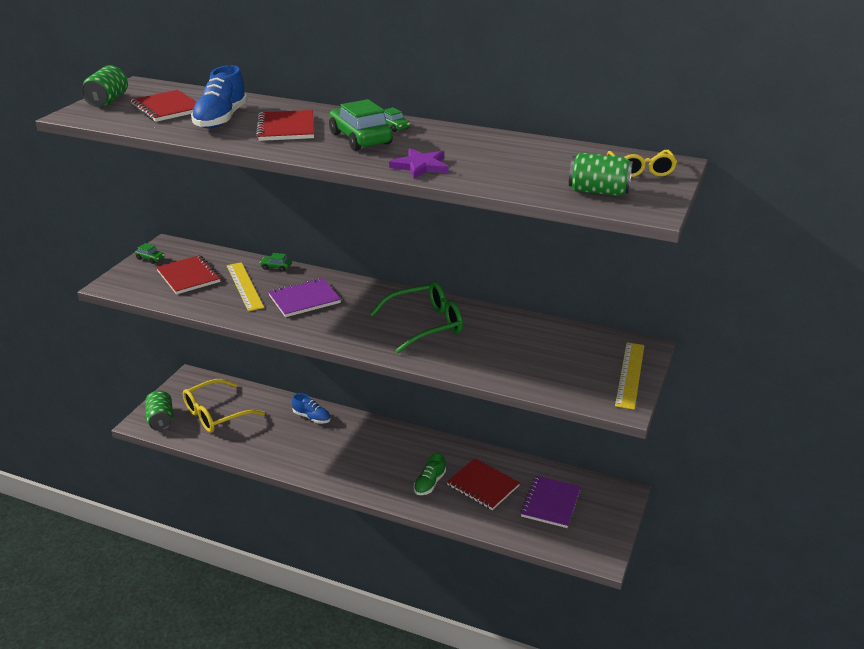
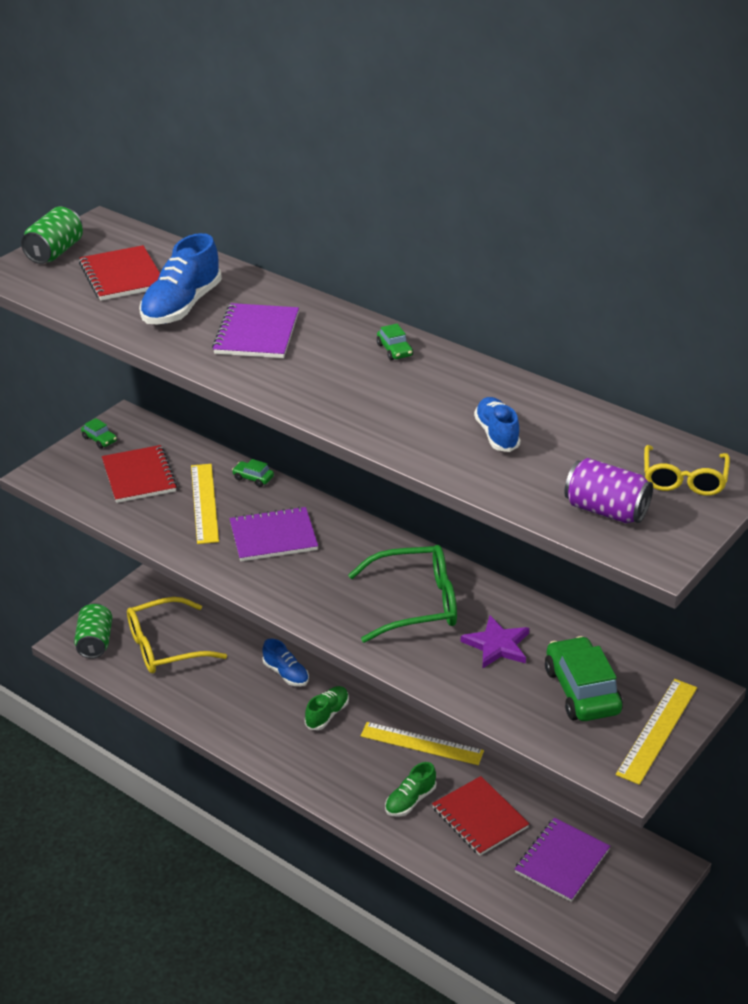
camera: 15 degrees right, 5 degrees up
(286, 128) = (256, 334): red notebook -> purple notebook
(350, 438) = (327, 714): none -> green shoe
(360, 138) = (342, 367): green car -> green car (582, 691)
(420, 166) = (398, 430): purple star -> purple star (497, 645)
(425, 445) = (421, 743): none -> yellow ruler
(494, 161) = (496, 434): none -> blue shoe
(598, 191) = (606, 510): green can -> purple can

